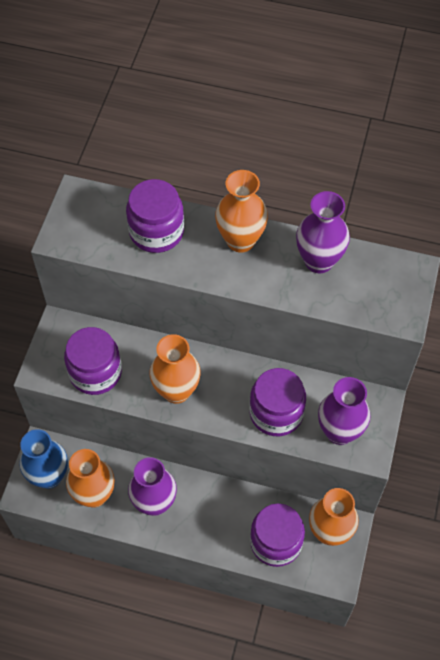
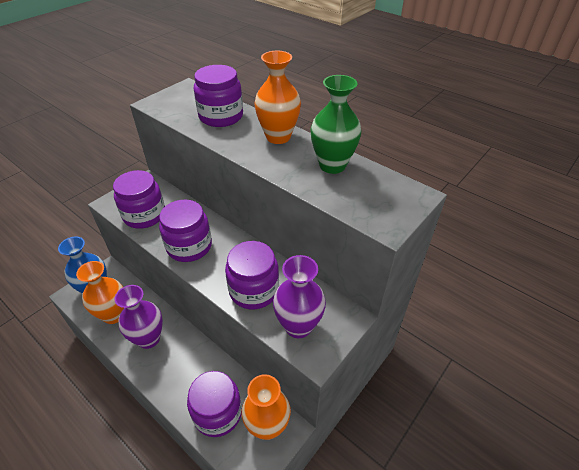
camera: 25 degrees right, 15 degrees down
(176, 391) = (189, 246): orange vase -> purple jar
(319, 261) = (332, 165): purple vase -> green vase

